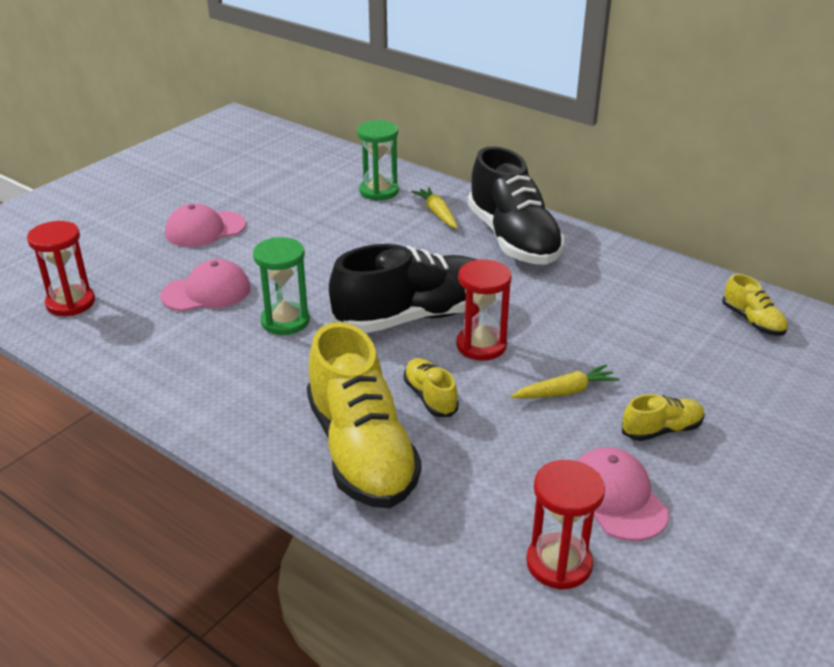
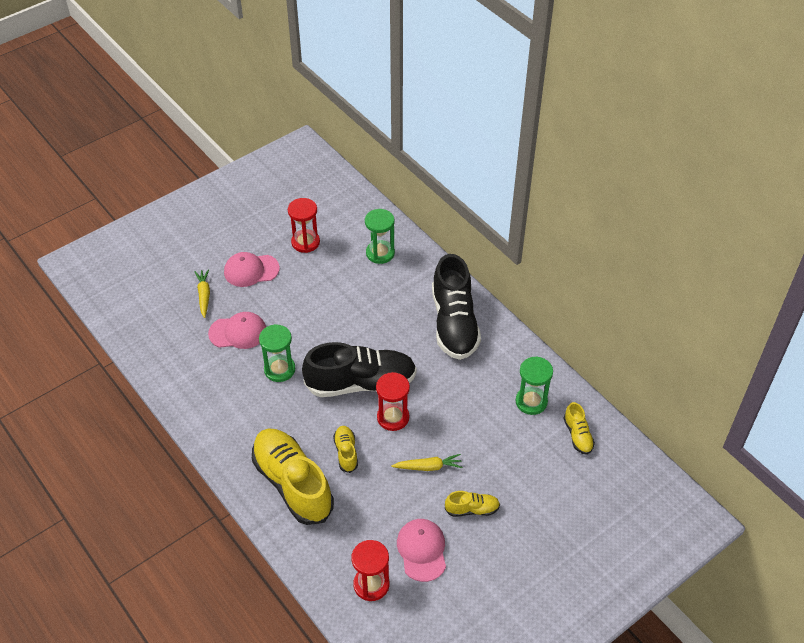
camera: 15 degrees right, 15 degrees up
(70, 303) = (153, 325): red hourglass -> red hourglass (305, 242)
(361, 451) = (293, 484): yellow shoe -> yellow shoe turned 150 degrees clockwise
(437, 213) = (412, 285): yellow carrot -> yellow carrot (204, 295)
(665, 298) = (531, 402): none -> green hourglass

